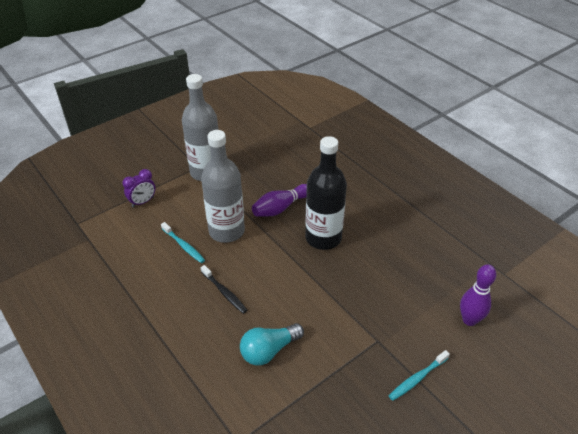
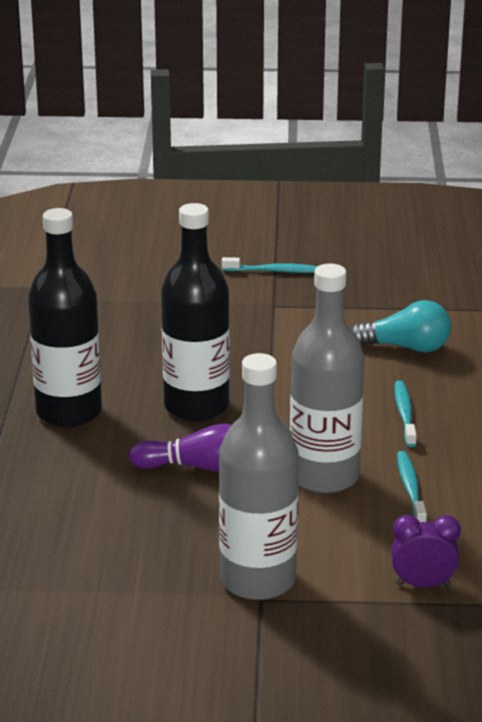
camera: 140 degrees left, 15 degrees down
(224, 292) = (404, 414): black toothbrush -> turquoise toothbrush
(368, 203) = (69, 412): none -> black bottle
(469, 320) = (151, 277): purple bowling pin -> none

